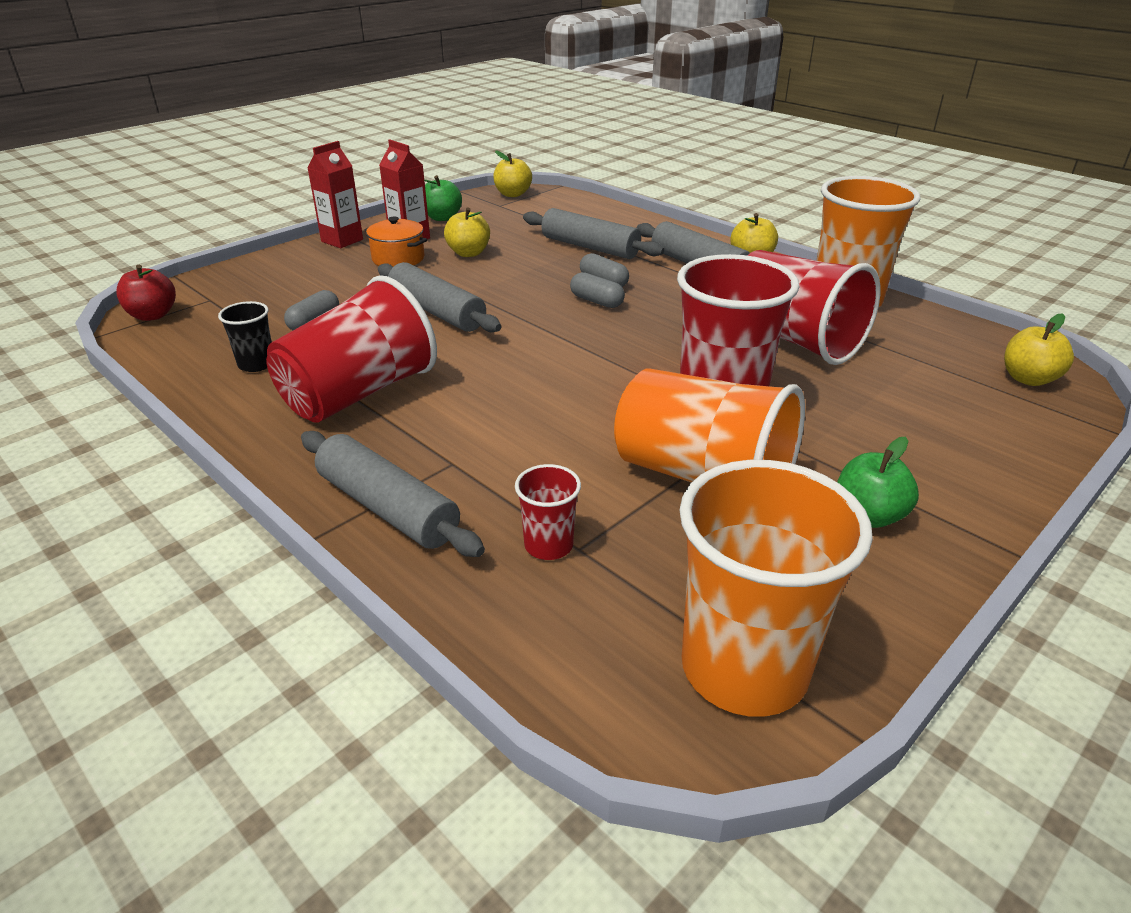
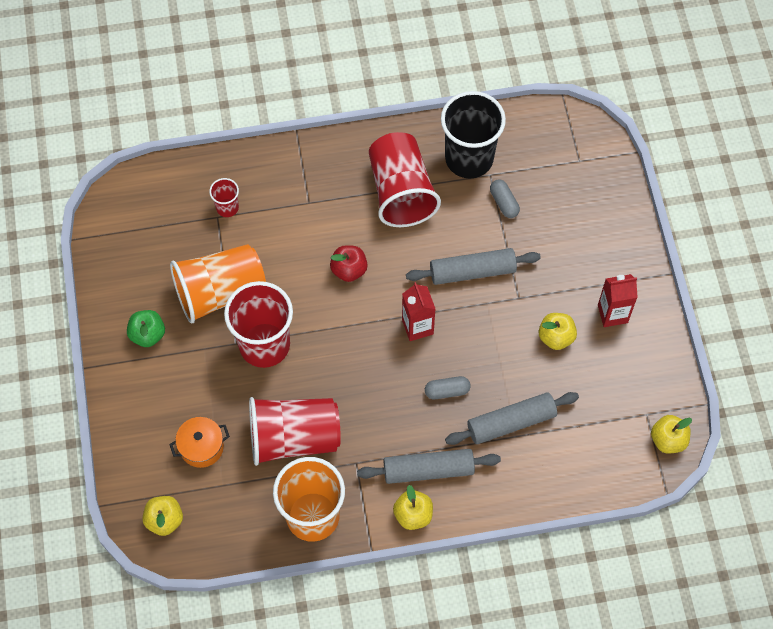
camera: 125 degrees right, 30 degrees up
(153, 315) = (574, 127): red apple -> red apple (349, 270)
(256, 364) = (469, 158): black cup -> black cup, size x2.18
(342, 240) = (637, 269): red carton -> red carton (417, 327)
(388, 507) = (295, 165): grey rolling pin -> none
(398, 259) = (576, 289): orange pot -> orange pot (201, 447)
(442, 218) = (643, 357): green apple -> none
(596, 301) = (421, 367): grey capsule -> none
(744, 668) = (123, 228): orange cup -> none

